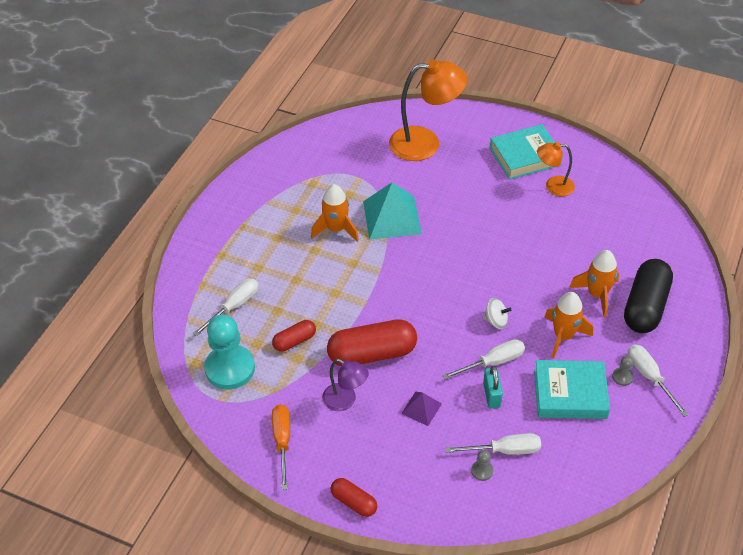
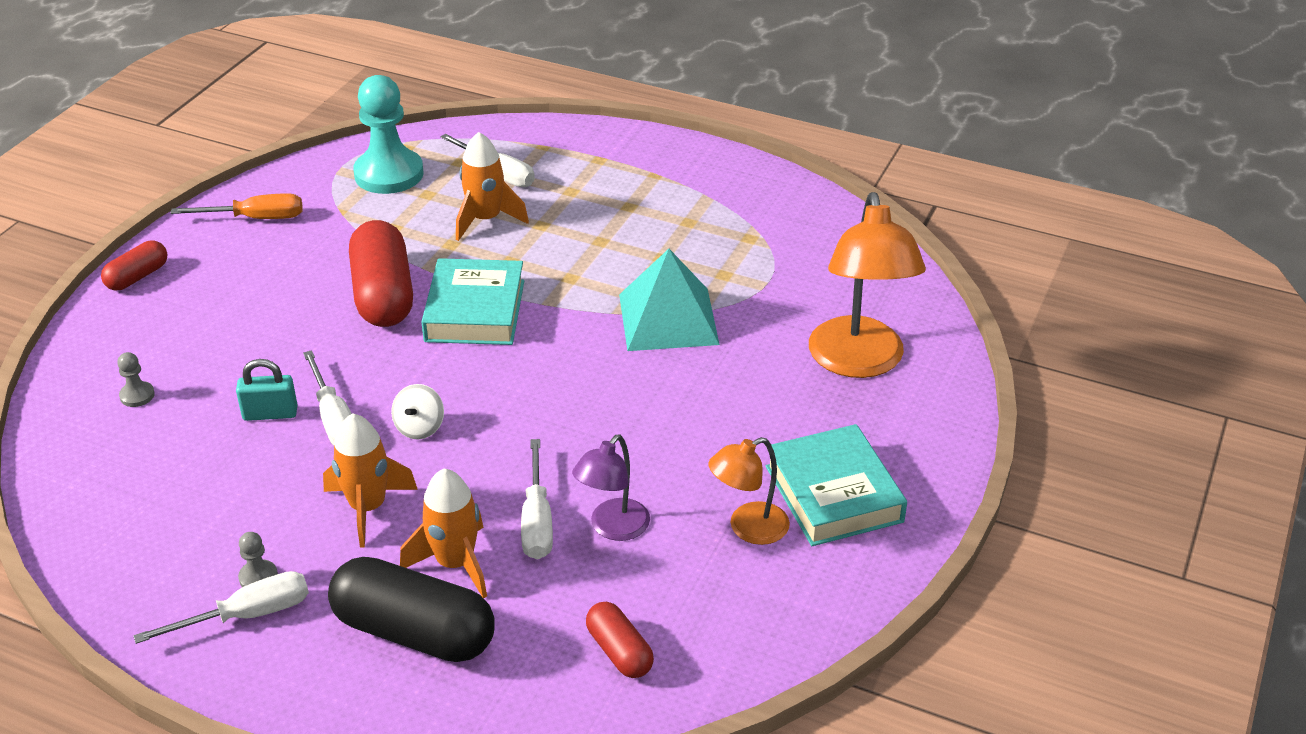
camera: 90 degrees right, 10 degrees down
(294, 341) = (424, 225): red capsule -> red capsule (619, 651)
(336, 229) = (643, 261): orange rocket -> orange rocket (486, 220)
(345, 400) = (305, 270): purple lamp -> purple lamp (613, 528)
(421, 408) = (269, 340): purple pyramid -> none
(504, 450) = (164, 421): white screwdriver -> white screwdriver (537, 520)
(553, 186) = (748, 528): orange lamp -> orange lamp turned 120 degrees counterclockwise
(570, 394) = (244, 505): turquoise book -> turquoise book (475, 311)

